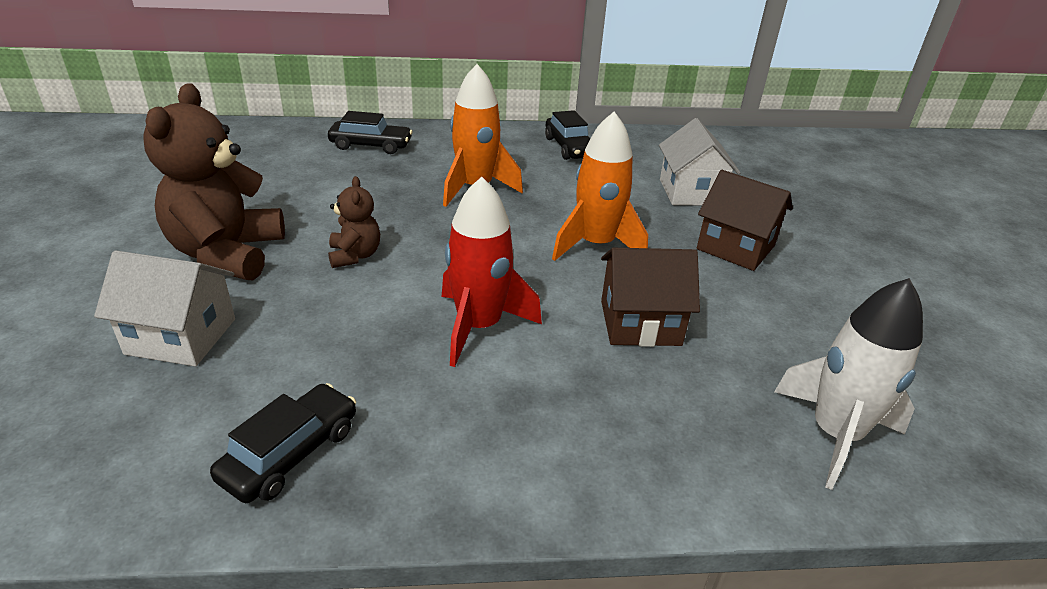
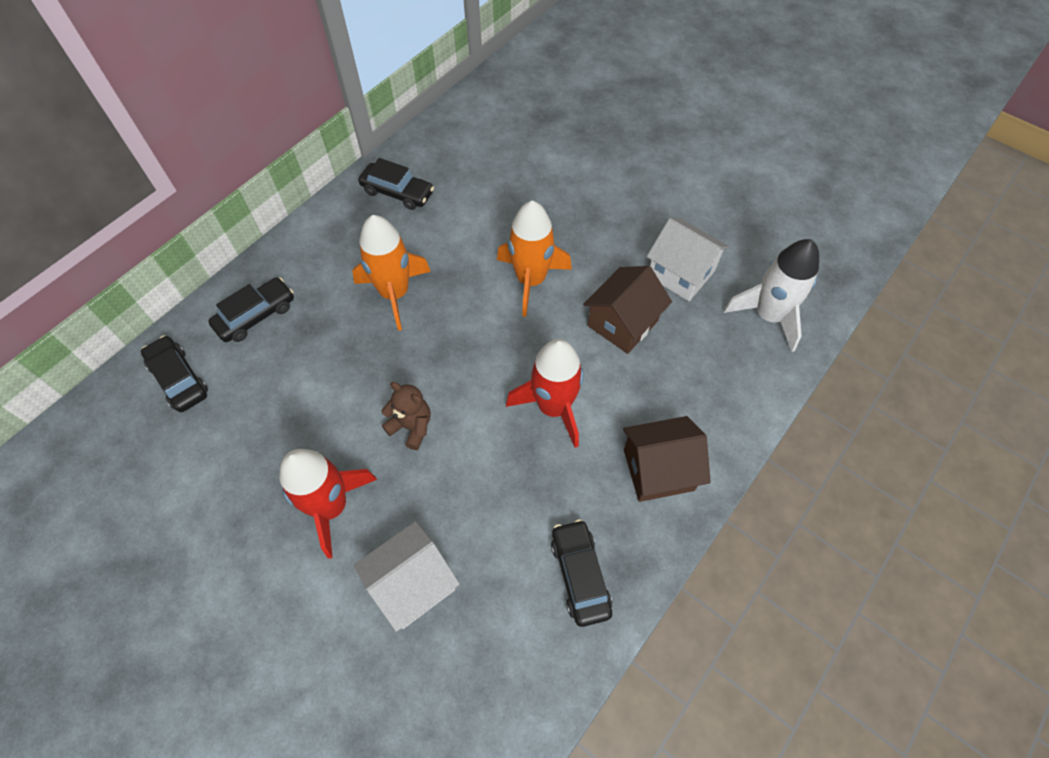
camera: 45 degrees left, 25 degrees up
(227, 254) = (331, 506): brown teddy bear -> red rocket
(278, 143) = (179, 379): none -> black car
(690, 192) = (524, 177): white house -> white house (681, 273)
(735, 247) = (601, 212): brown house -> brown house (658, 470)

